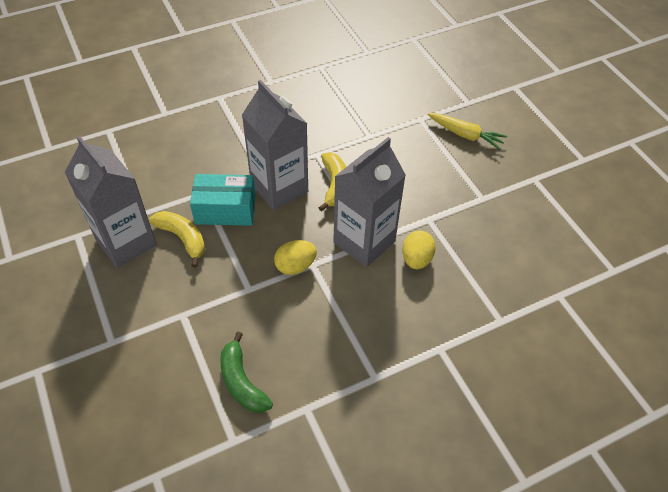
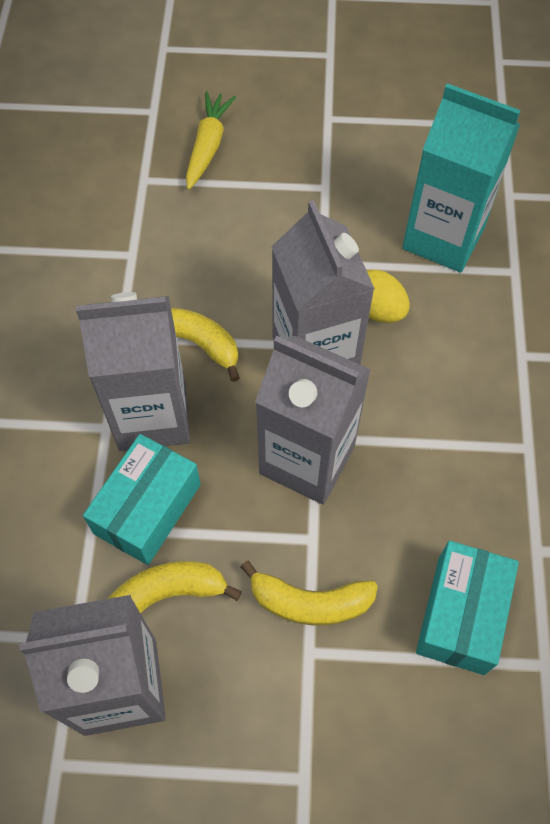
camera: 60 degrees left, 10 degrees up
(211, 303) = (310, 602): none -> yellow banana
(242, 382) = (461, 614): green banana -> turquoise box
(295, 266) = (307, 459): yellow egg -> grey carton
(465, 135) = (208, 146): yellow carrot -> yellow carrot turned 45 degrees counterclockwise
(495, 272) = (443, 238): none -> turquoise carton

